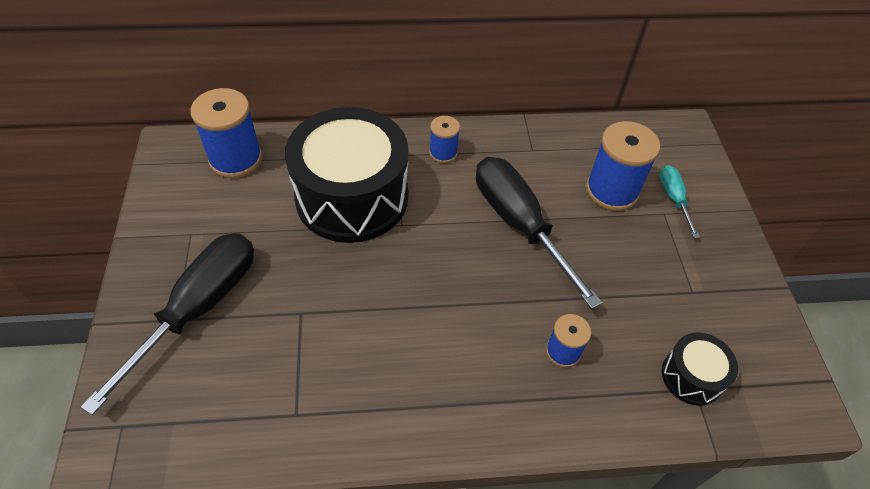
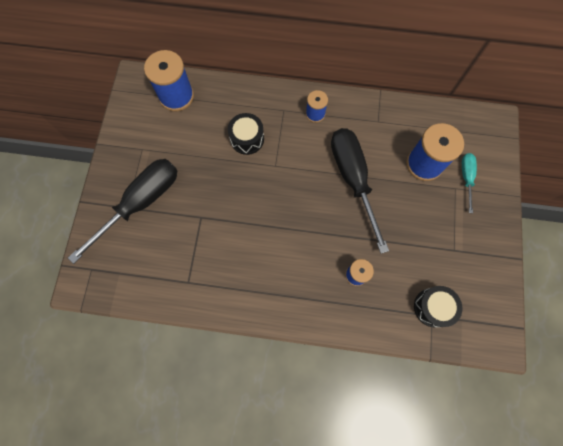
camera: 15 degrees right, 20 degrees up
(352, 197) = (247, 139): black drum -> black drum, size x0.45

